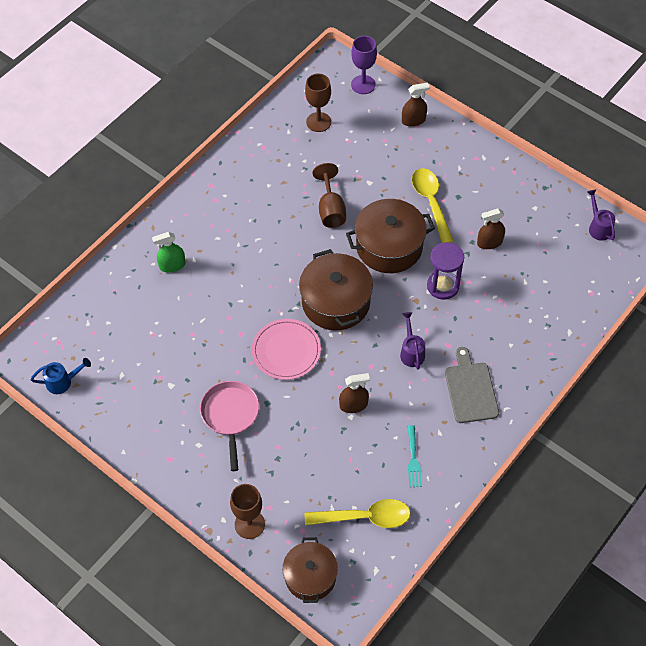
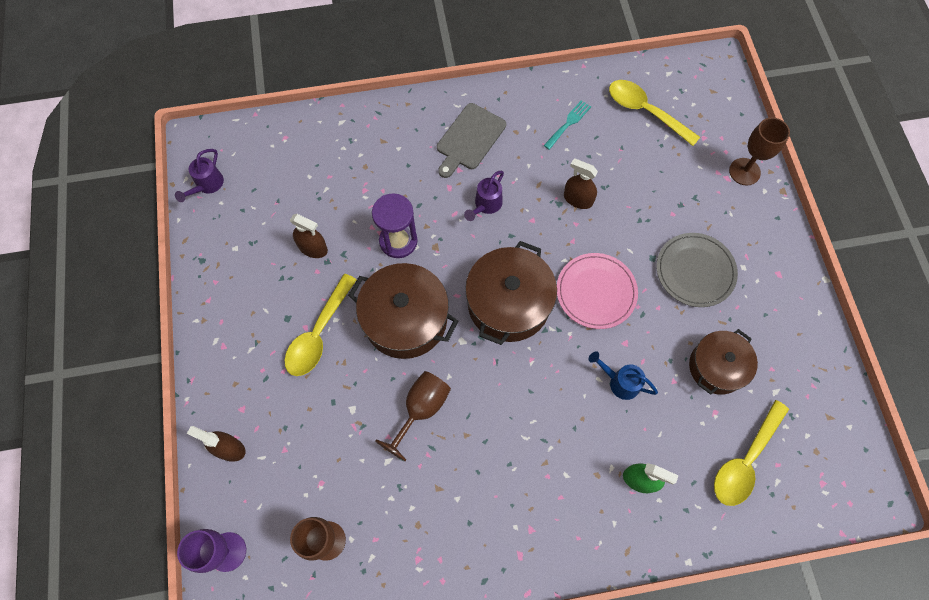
camera: 140 degrees left, 10 degrees up
(62, 382) = (842, 431): blue watering can -> blue watering can (620, 382)
(115, 320) = (745, 460): none -> yellow spoon
(230, 415) = (695, 271): pink pan -> grey plate
(310, 576) = (723, 103): brown pot -> brown pot (716, 367)

